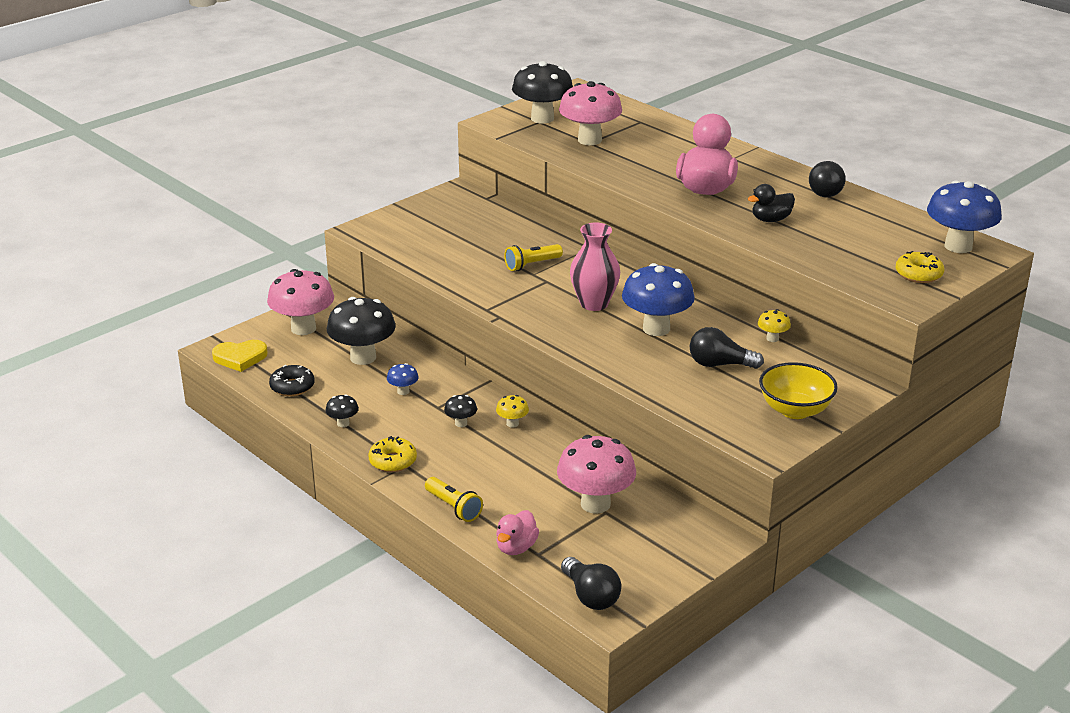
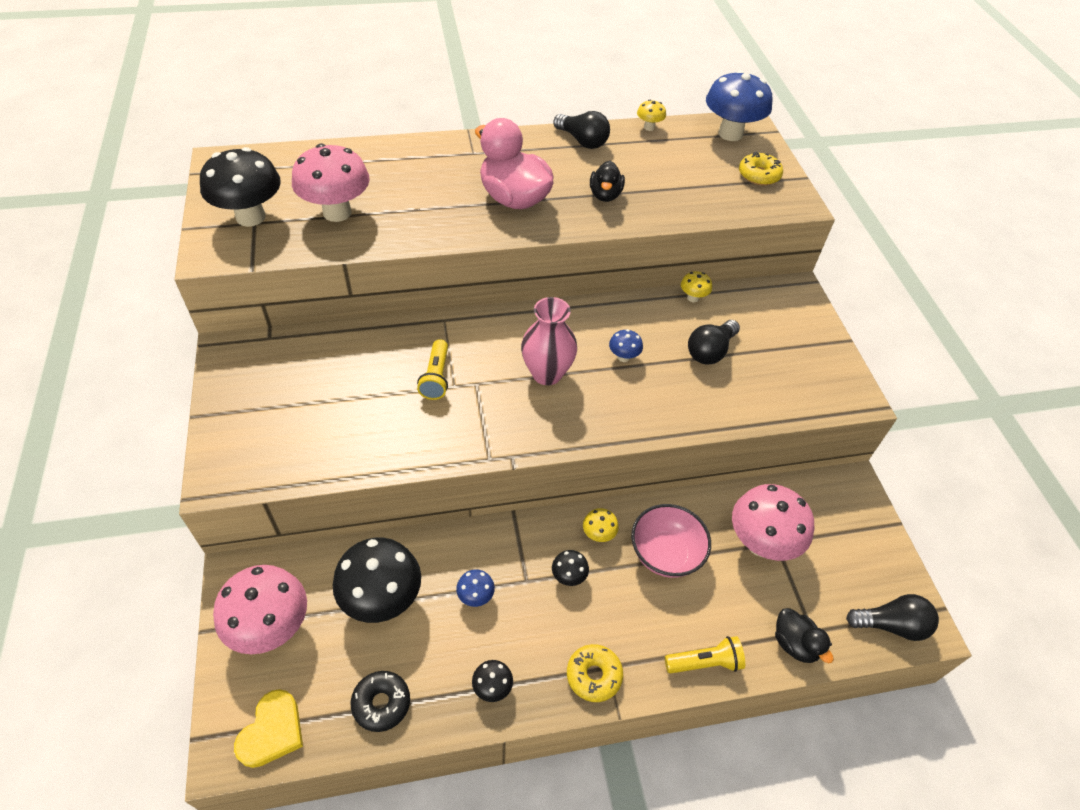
camera: 60 degrees left, 20 degrees up
(516, 547) = (795, 644): pink duck -> black duck
(530, 460) = (665, 554): none -> pink bowl
(656, 328) = (623, 357): blue mushroom -> blue mushroom, size x0.45
(795, 410) = (807, 348): yellow bowl -> none
(897, 210) = (649, 127): none -> yellow mushroom

